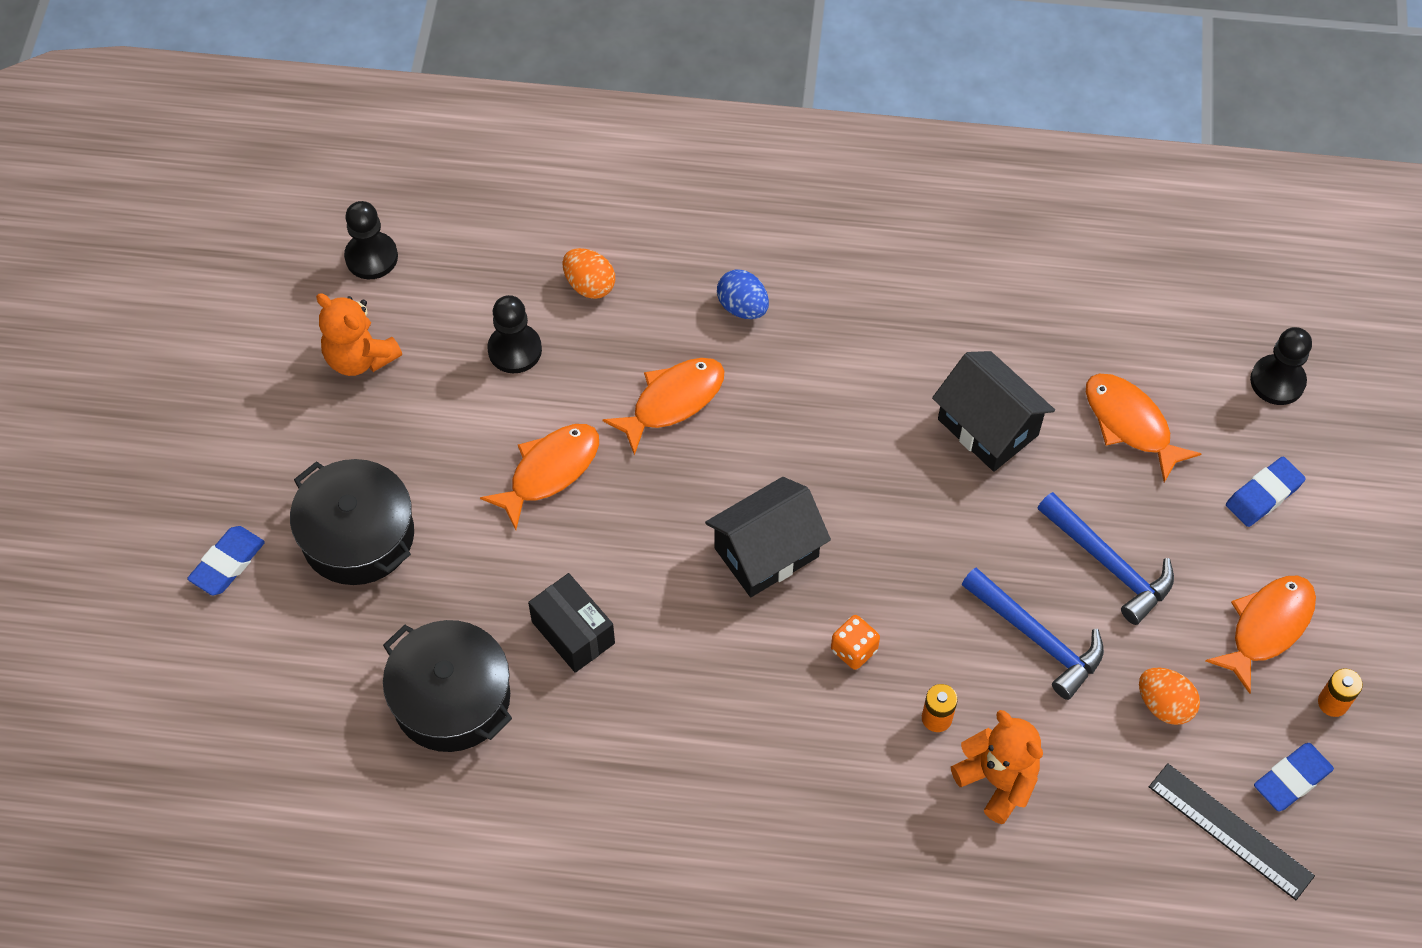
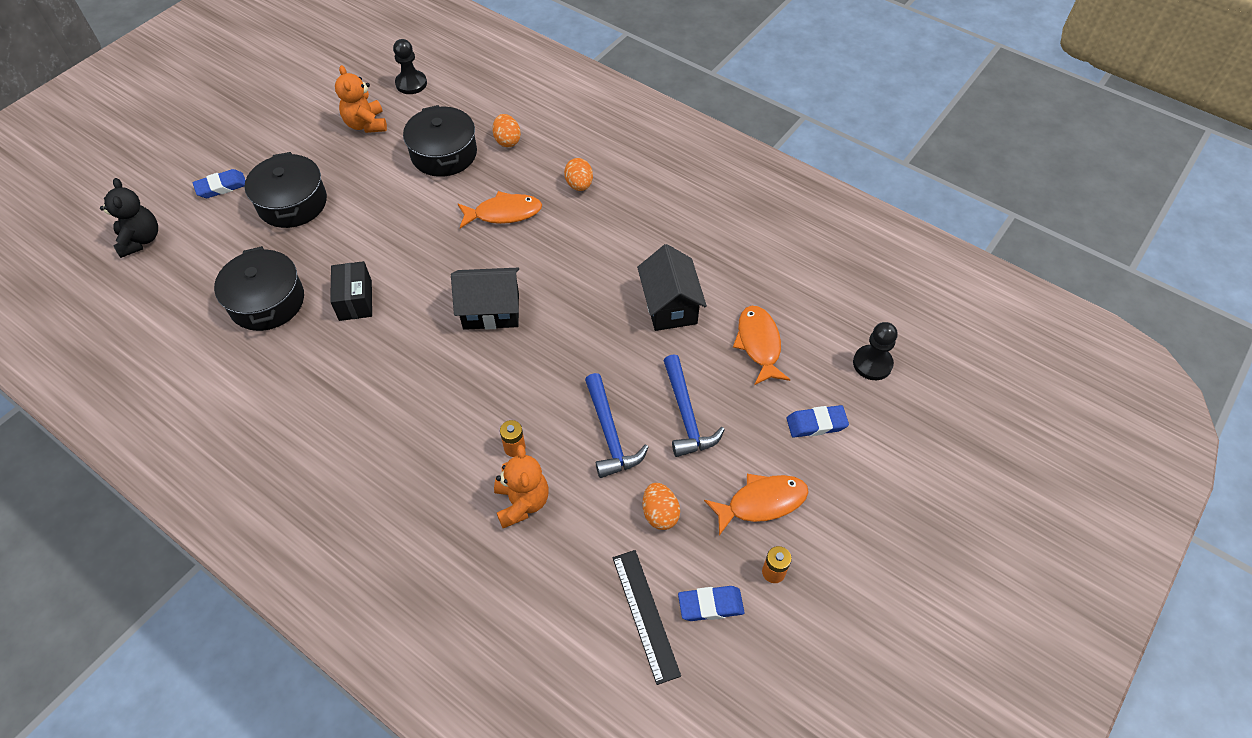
camera: 30 degrees right, 5 degrees down
(181, 705) = (141, 240): none -> black teddy bear
(515, 350) = (444, 154): black pawn -> black pot
(549, 471) = (412, 217): orange fish -> none
(742, 307) = (579, 185): blue egg -> orange egg
(854, 650) = (497, 385): orange dice -> none

